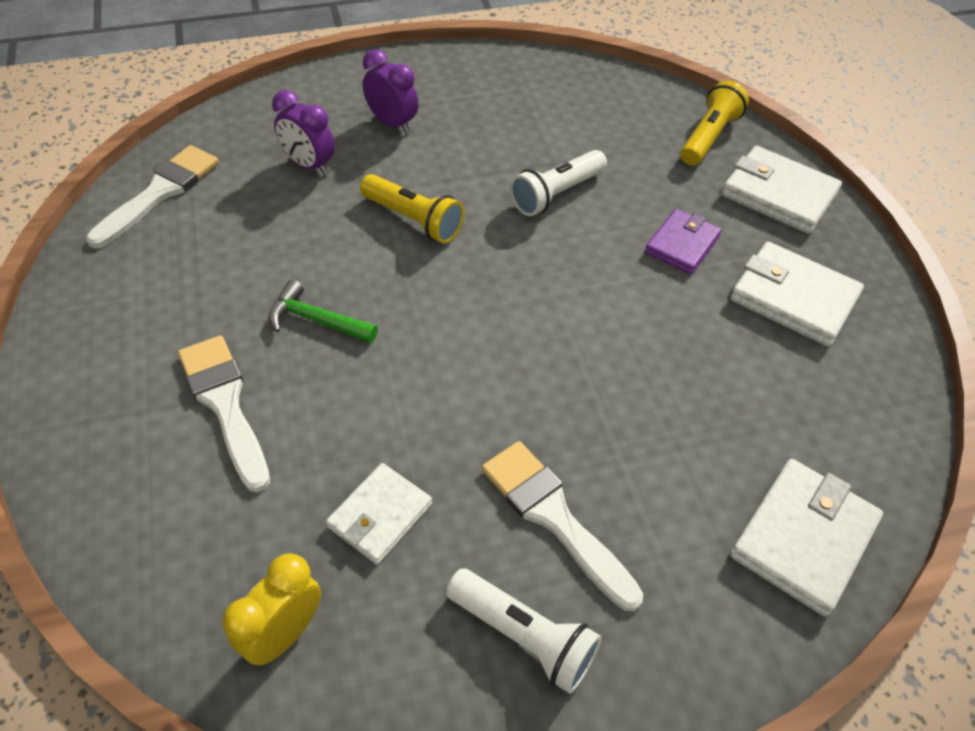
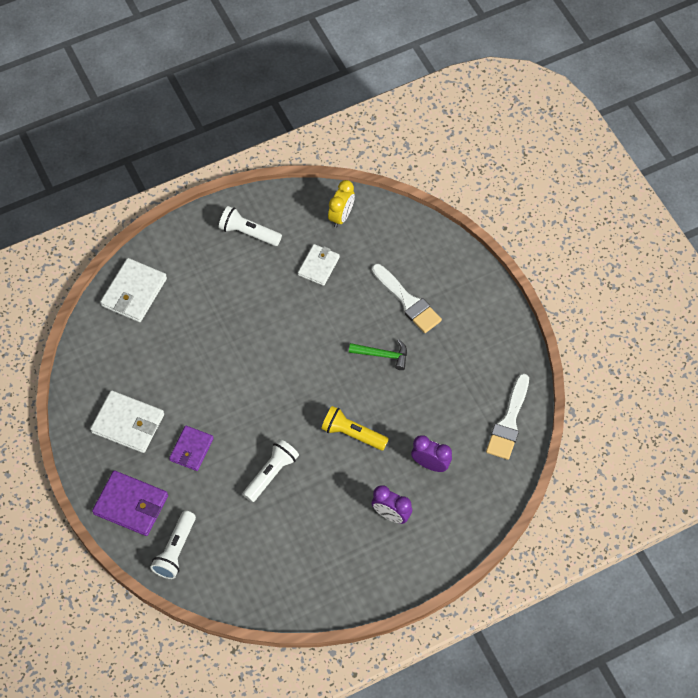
camera: 170 degrees right, 10 degrees up
(554, 517) = (243, 280): white brush -> none
(709, 137) = (175, 550): yellow flashlight -> white flashlight
(778, 194) = (131, 505): white wallet -> purple wallet

